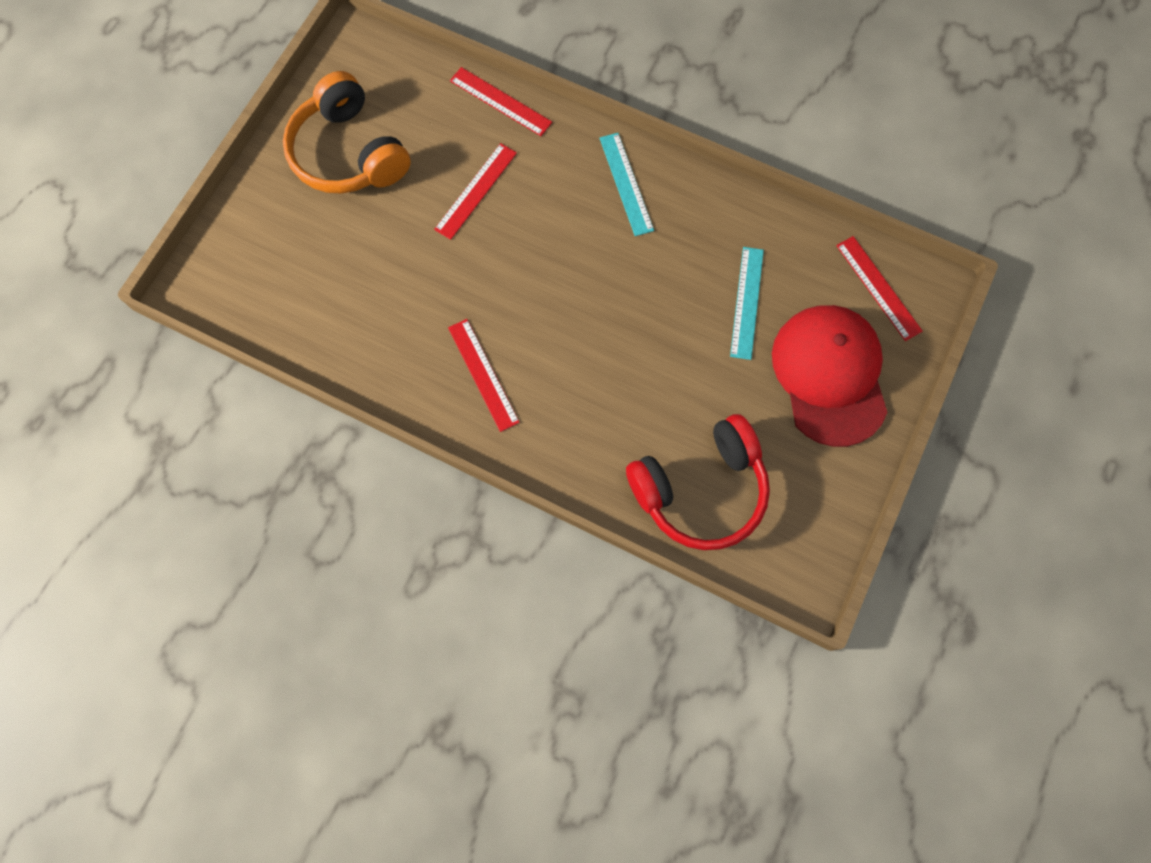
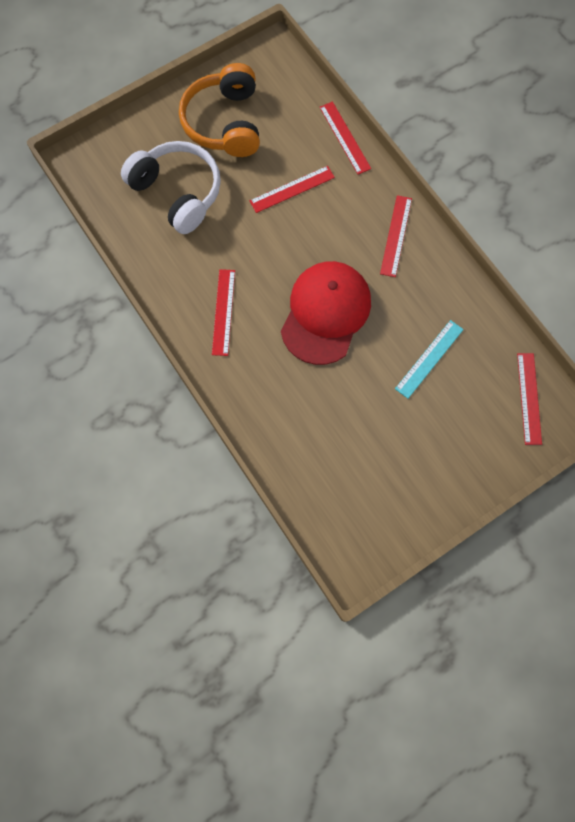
camera: 30 degrees right, 0 degrees up
(342, 263) = (178, 192): none -> white headphones
(626, 183) = (396, 236): turquoise ruler -> red ruler
(700, 490) = (319, 465): red headphones -> none
(829, 375) = (456, 438): red cap -> red cap (325, 313)

